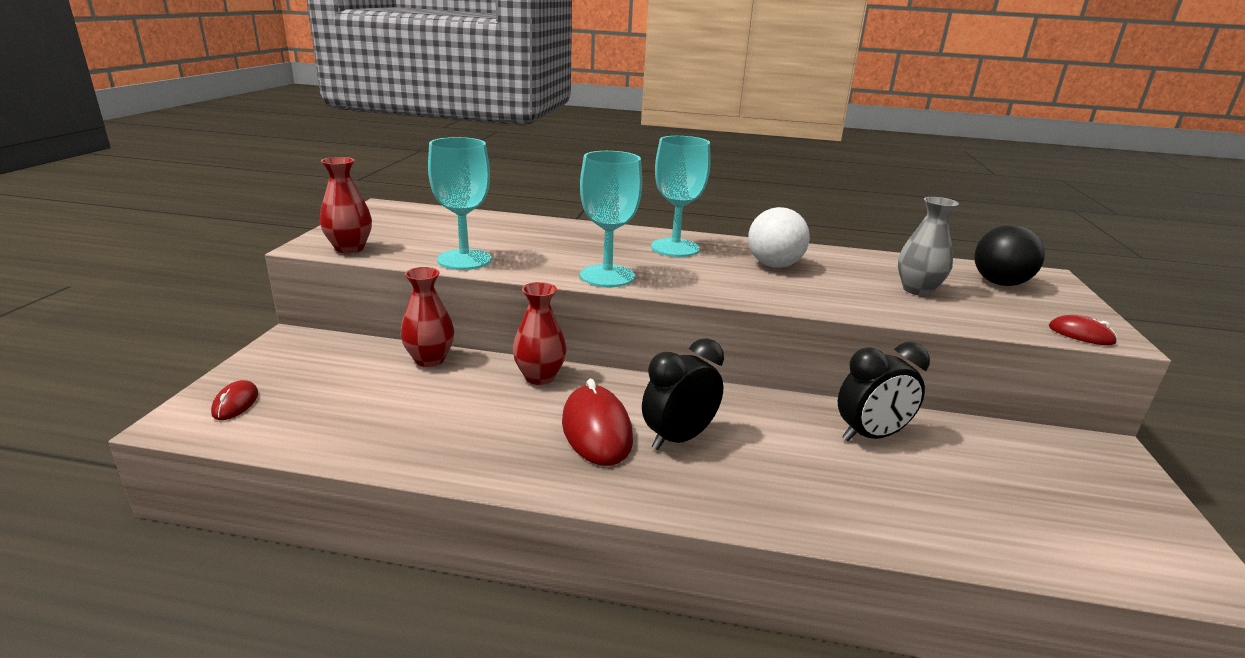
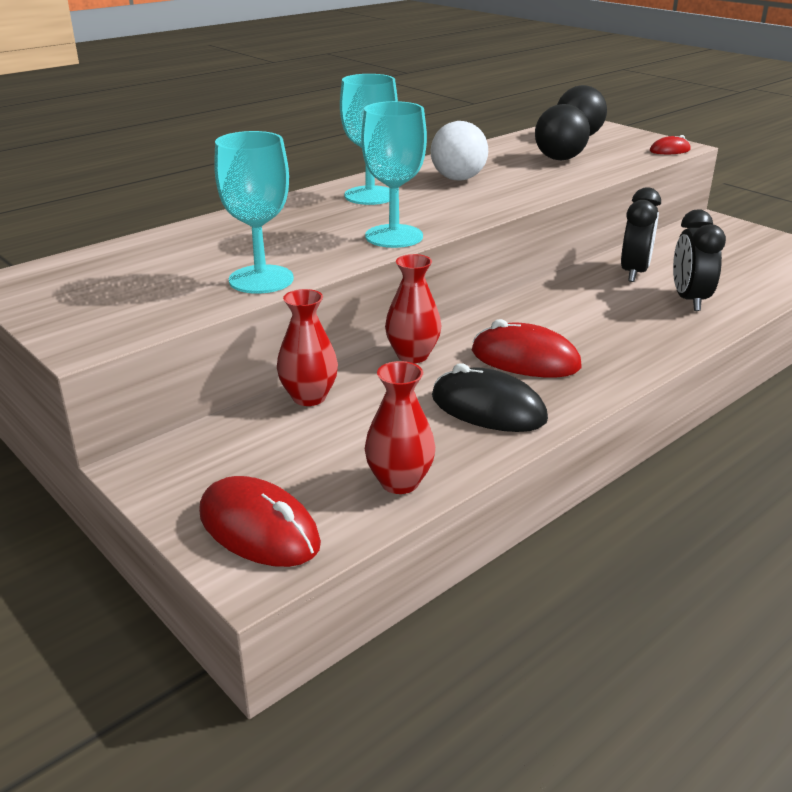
camera: 50 degrees left, 5 degrees up
(235, 403) = (259, 529): red mouse -> red mouse, size x1.92
(350, 248) = (129, 326): red vase -> red vase (399, 482)
(486, 440) = (488, 408): none -> black mouse
(678, 438) = (570, 333): black clock -> black clock (689, 300)
(917, 290) = (559, 159): grey vase -> black ball

